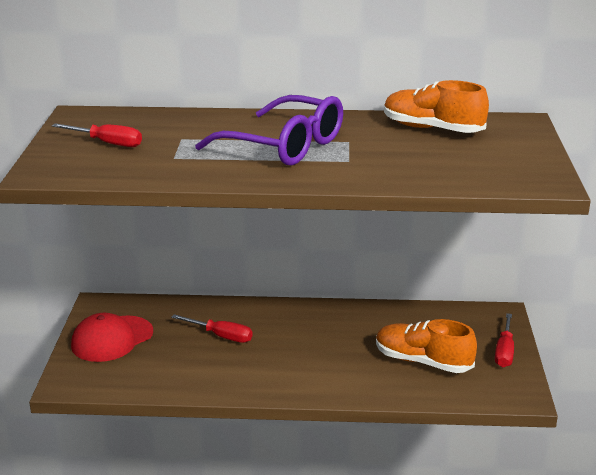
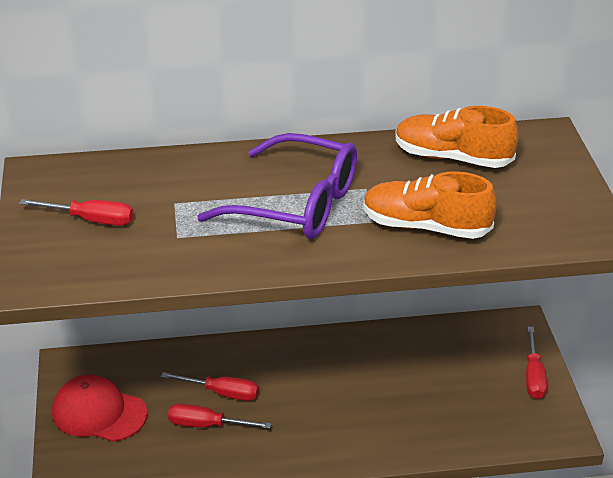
camera: 10 degrees left, 10 degrees up
(112, 339) = (99, 413): red cap -> red cap turned 75 degrees clockwise
(200, 357) = (206, 425): none -> red screwdriver
(423, 362) = (451, 401): orange shoe -> orange shoe (426, 227)

